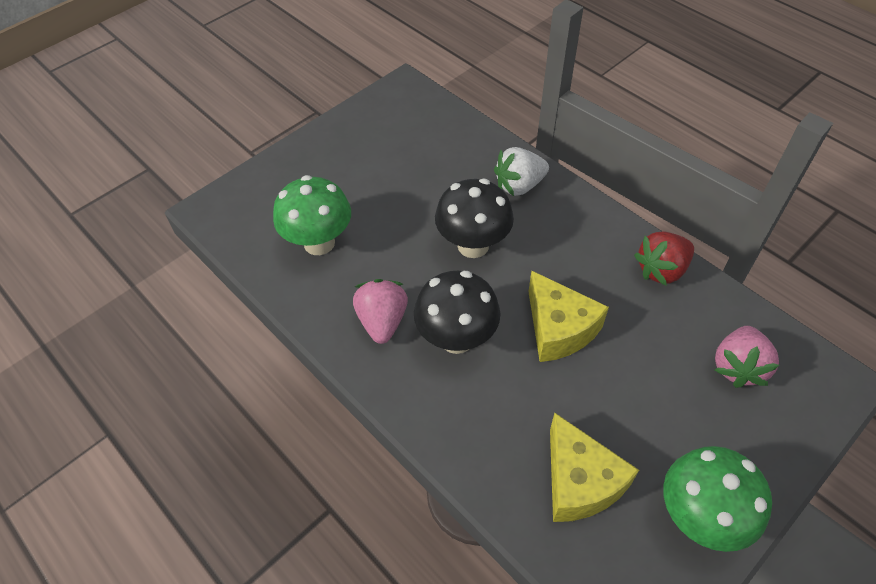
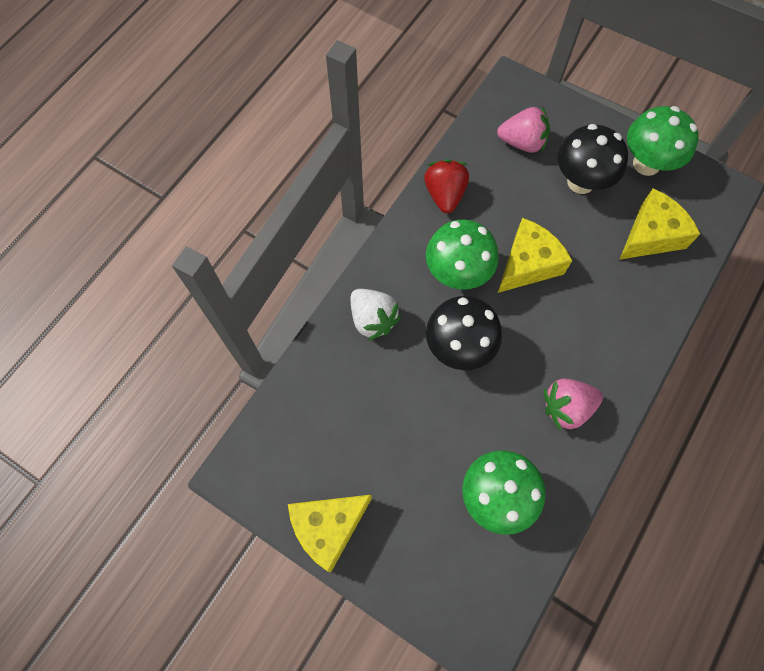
camera: 105 degrees left, 15 degrees up
(340, 131) = (328, 527): none -> yellow cheese
(456, 338) = (563, 341): black mushroom -> black mushroom (580, 182)
(557, 261) = (457, 274): none -> green mushroom
(661, 270) = (444, 194): red strawberry -> red strawberry turned 135 degrees counterclockwise

